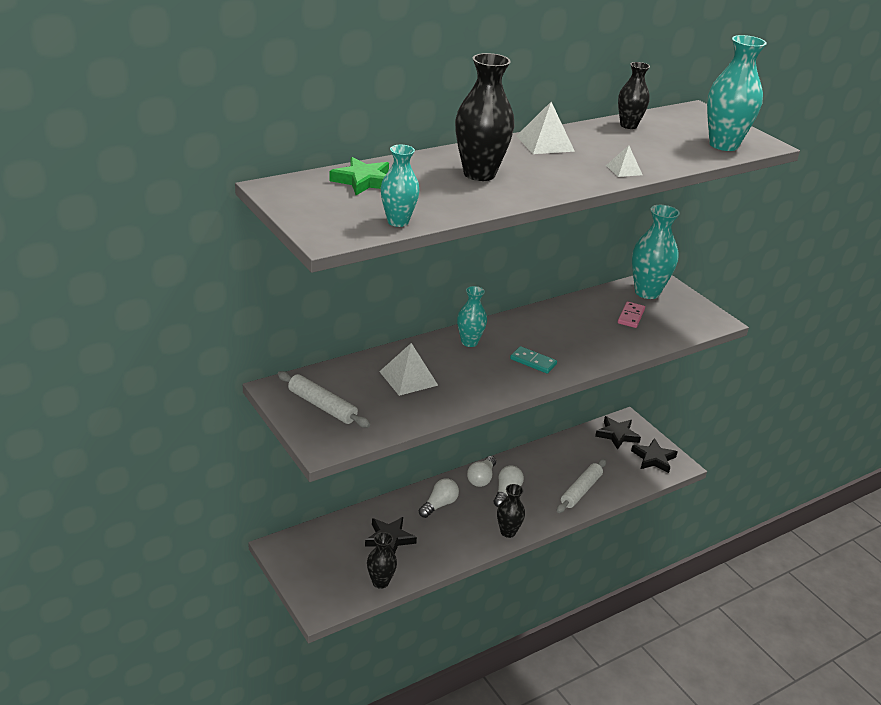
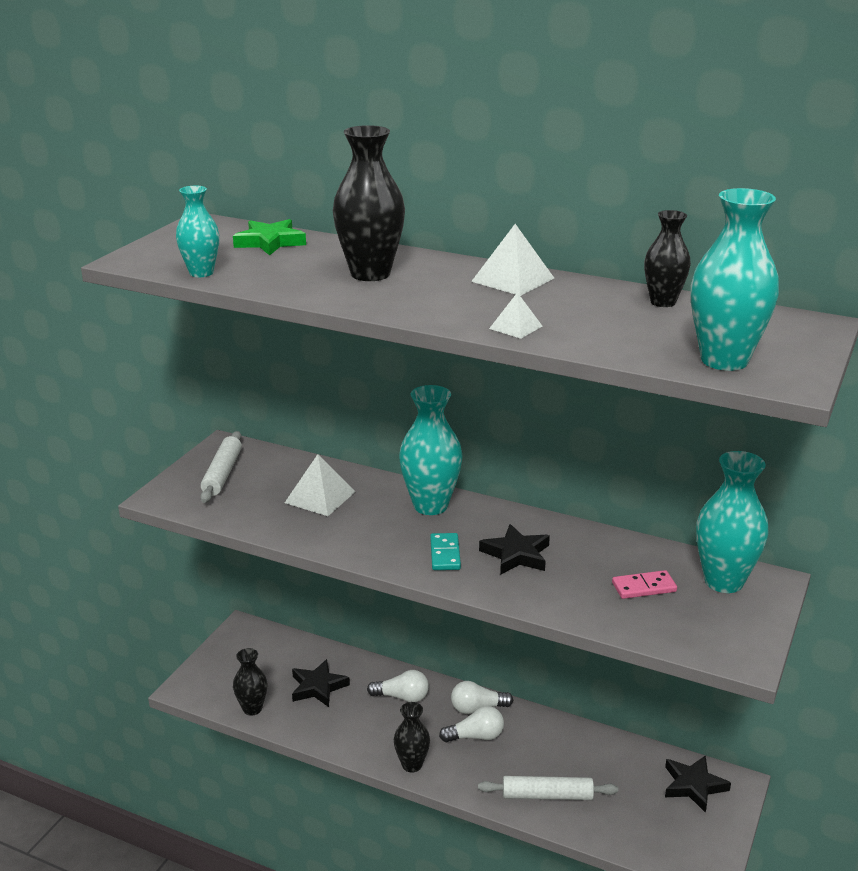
camera: 60 degrees right, 5 degrees down
(469, 342) = (430, 505): turquoise vase -> turquoise vase, size x1.66
(653, 458) = (690, 839): black star -> black star (516, 554)

